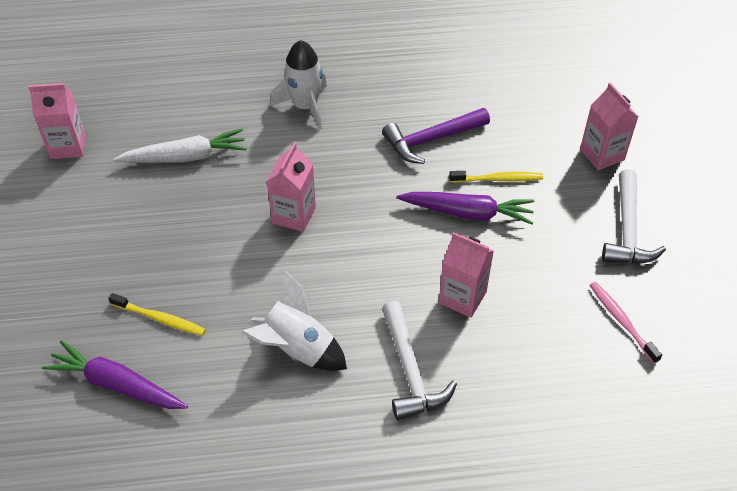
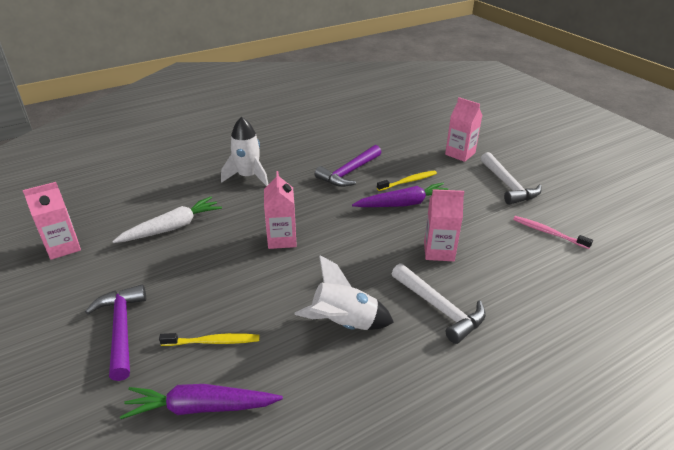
camera: 25 degrees left, 15 degrees down
(83, 271) = (121, 329): none -> purple hammer

